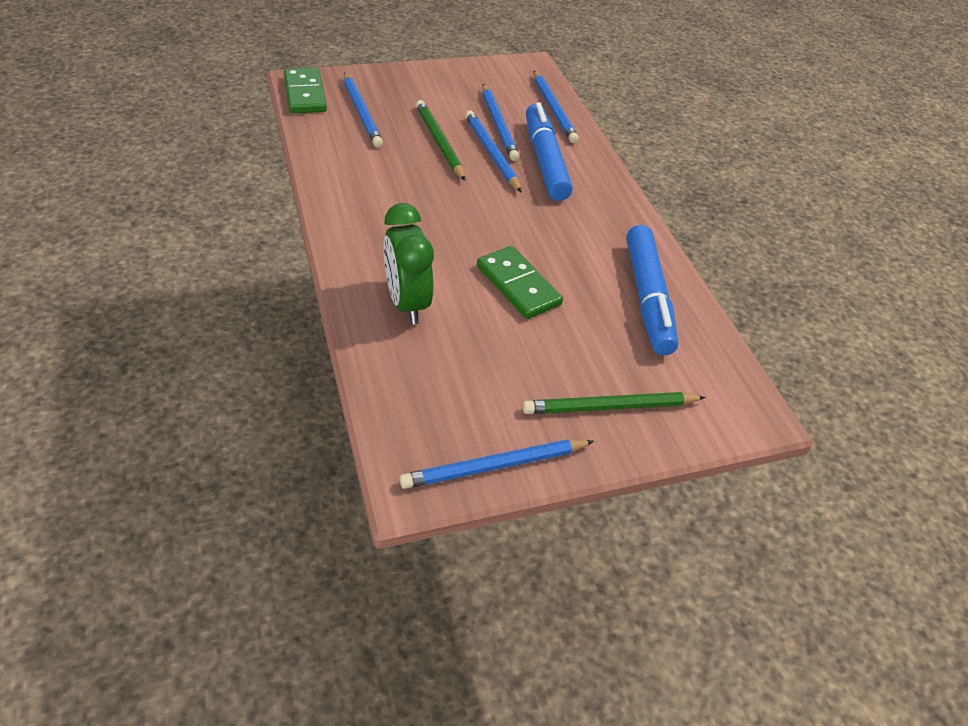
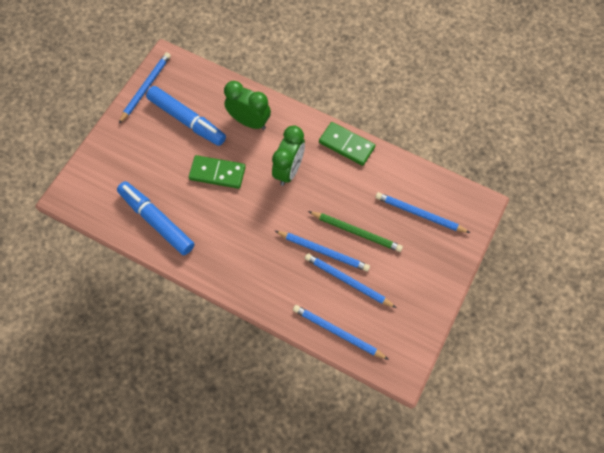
camera: 140 degrees right, 20 degrees up
(305, 94) = (462, 197): green domino -> green domino (346, 145)
(432, 227) = (289, 170): none -> green clock
(545, 161) = (292, 275): blue marker -> blue marker (187, 120)
(610, 407) = (126, 147): green pencil -> none

